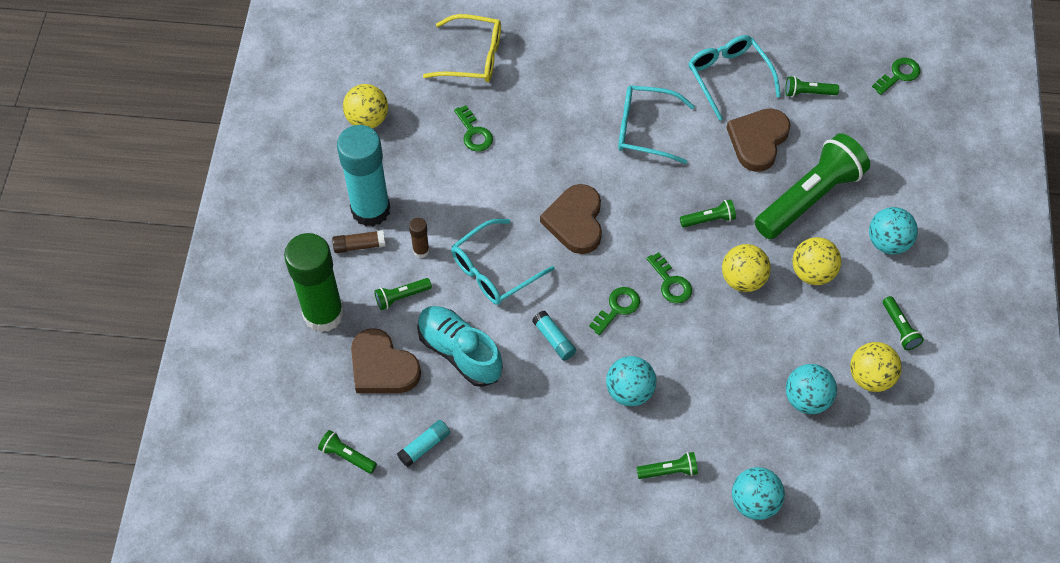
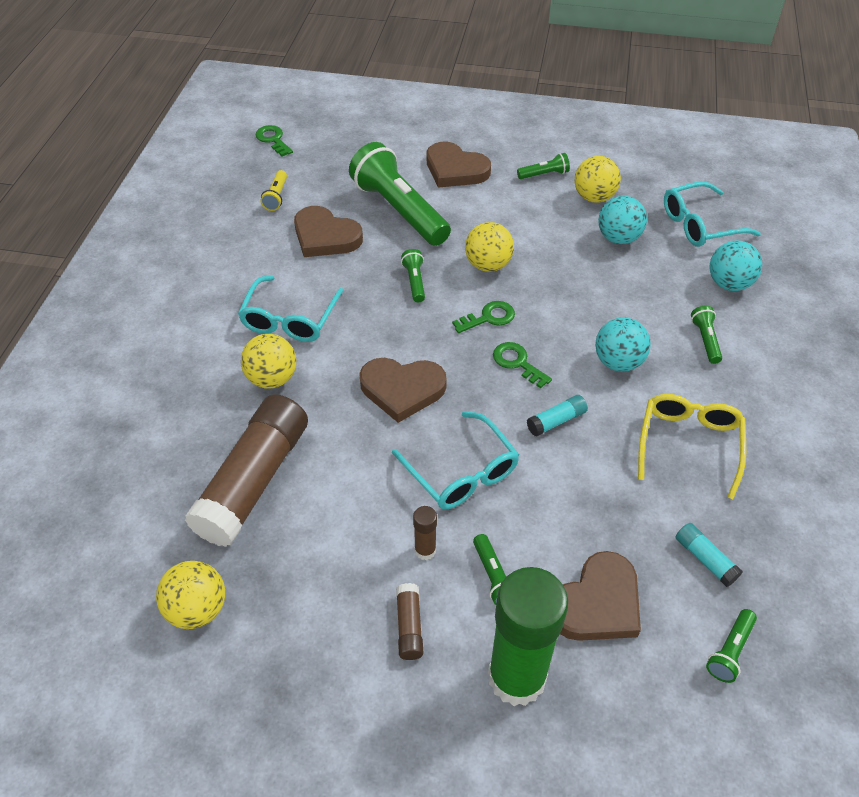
camera: 85 degrees left, 10 degrees down
(370, 210) = (352, 610): turquoise glue stick -> none
(459, 352) = (574, 514): turquoise shoe -> none
(472, 57) = (131, 476): yellow glasses -> yellow glasses (688, 445)
(474, 133) = (254, 481): green key -> brown glue stick
(729, 77) = (240, 248): turquoise glasses -> turquoise glasses (700, 224)
(808, 93) = (276, 197): green flashlight -> yellow flashlight
(812, 273) = (483, 218): yellow ball -> yellow ball (272, 378)
(888, 242) = (455, 169): turquoise ball -> brown heart

